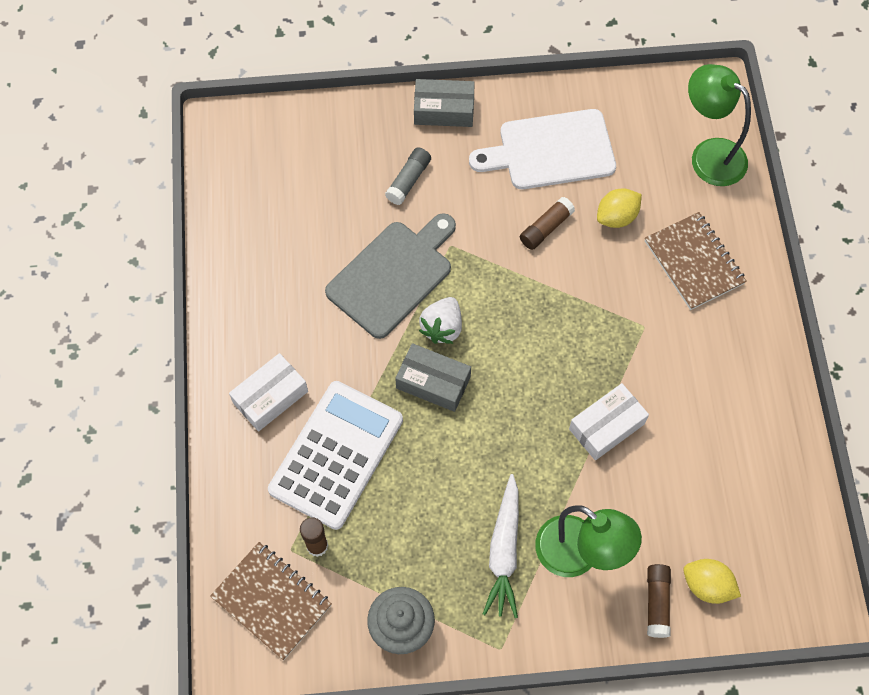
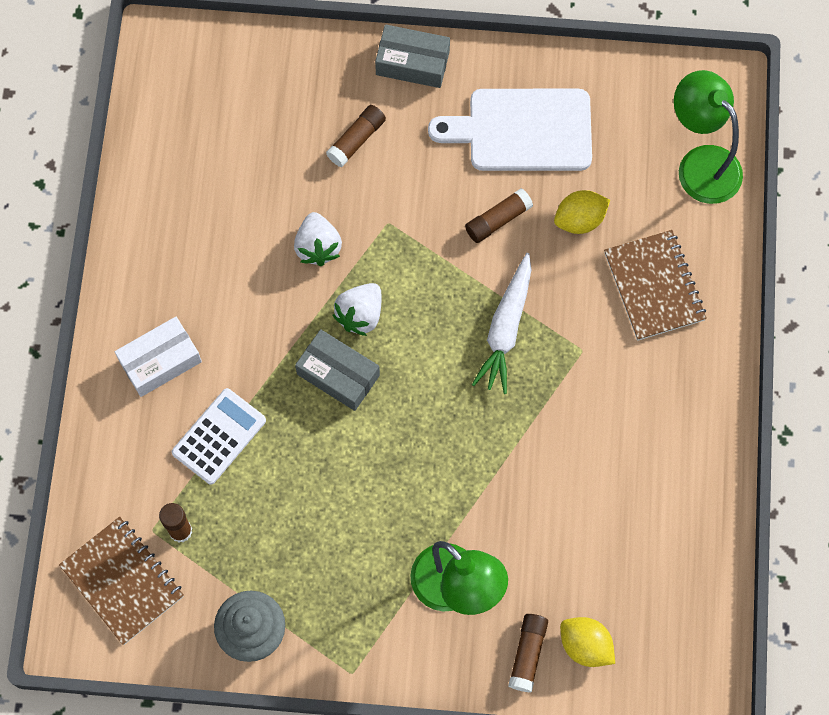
camera: 10 degrees right, 5 degrees up
(336, 455) = (219, 436): white calculator -> white calculator, size x0.60
(393, 275) = (318, 247): grey cutting board -> white strawberry
(408, 180) = (356, 140): grey glue stick -> brown glue stick
(504, 551) = (377, 571): white carrot -> white carrot (506, 329)
(606, 426) = (516, 455): white box -> none

